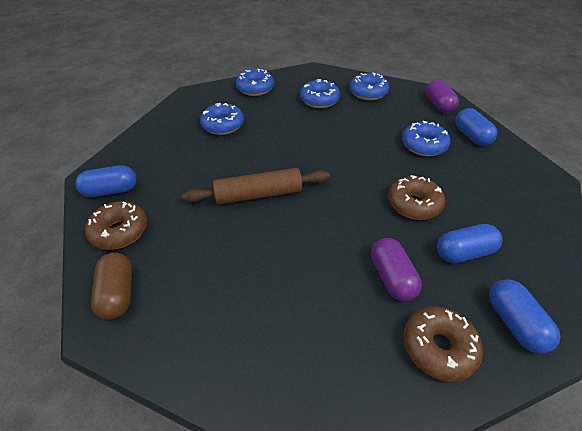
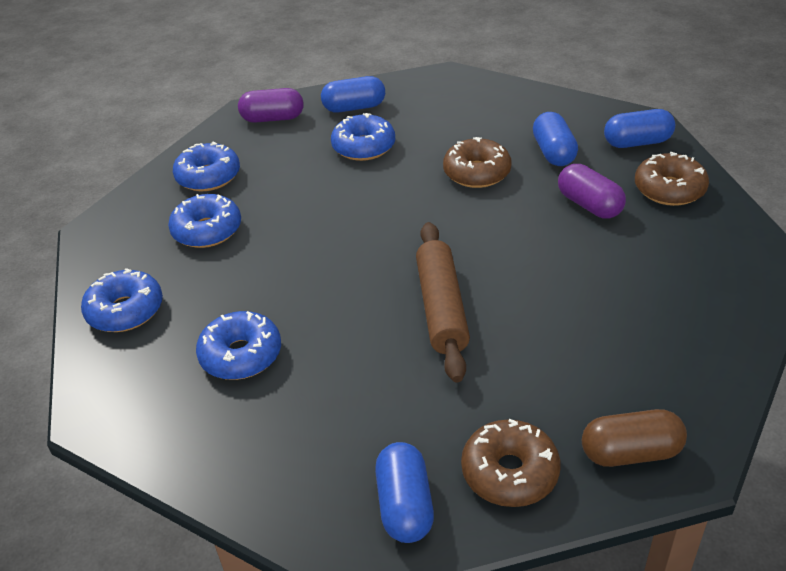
camera: 80 degrees left, 5 degrees down
(392, 277) = (589, 205): purple capsule -> purple capsule turned 60 degrees clockwise

